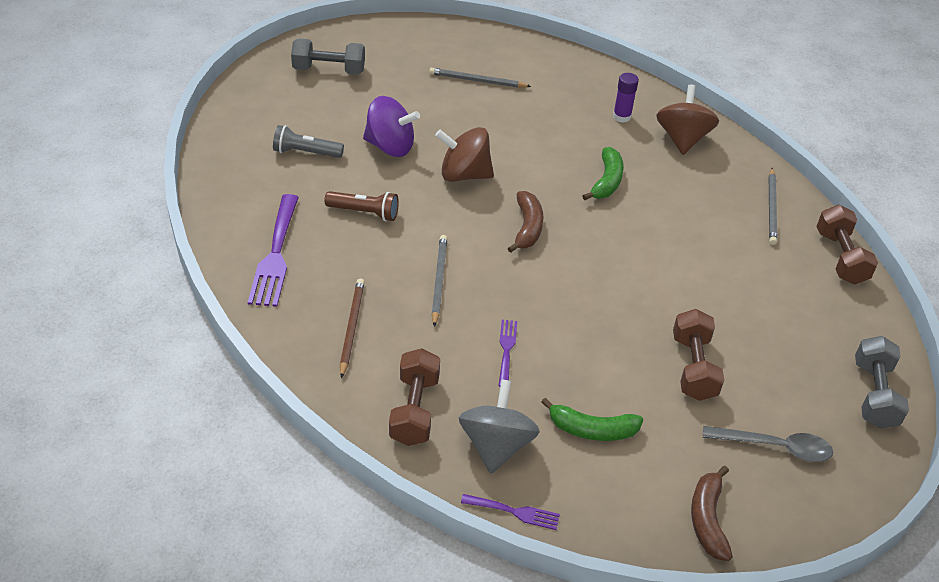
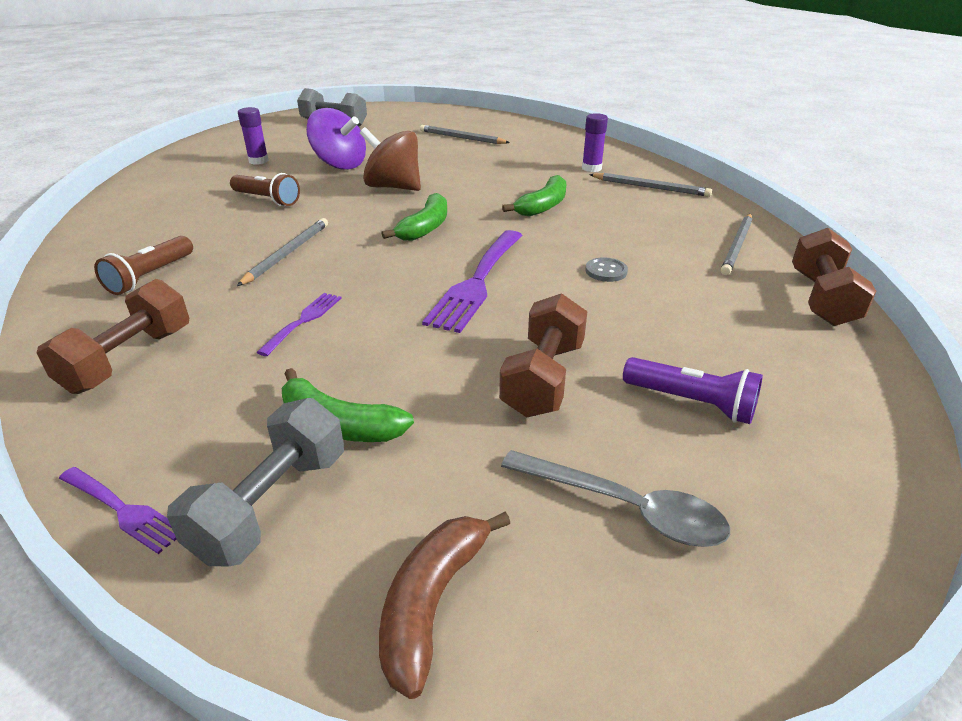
camera: 20 degrees right, 10 degrees down
(275, 255) = (146, 216): purple fork -> purple fork (477, 282)
(306, 152) = (258, 161): grey flashlight -> purple glue stick
(351, 327) = (151, 276): brown pencil -> brown flashlight
(496, 445) = (188, 417): grey spinning top -> none
(527, 228) = (425, 228): brown banana -> green banana
(682, 139) = (651, 187): brown spinning top -> grey pencil
(689, 256) = (606, 271): none -> grey button
(786, 368) = (691, 402): none -> purple flashlight
(874, 395) = (839, 465): grey dumbbell -> grey dumbbell (272, 504)

